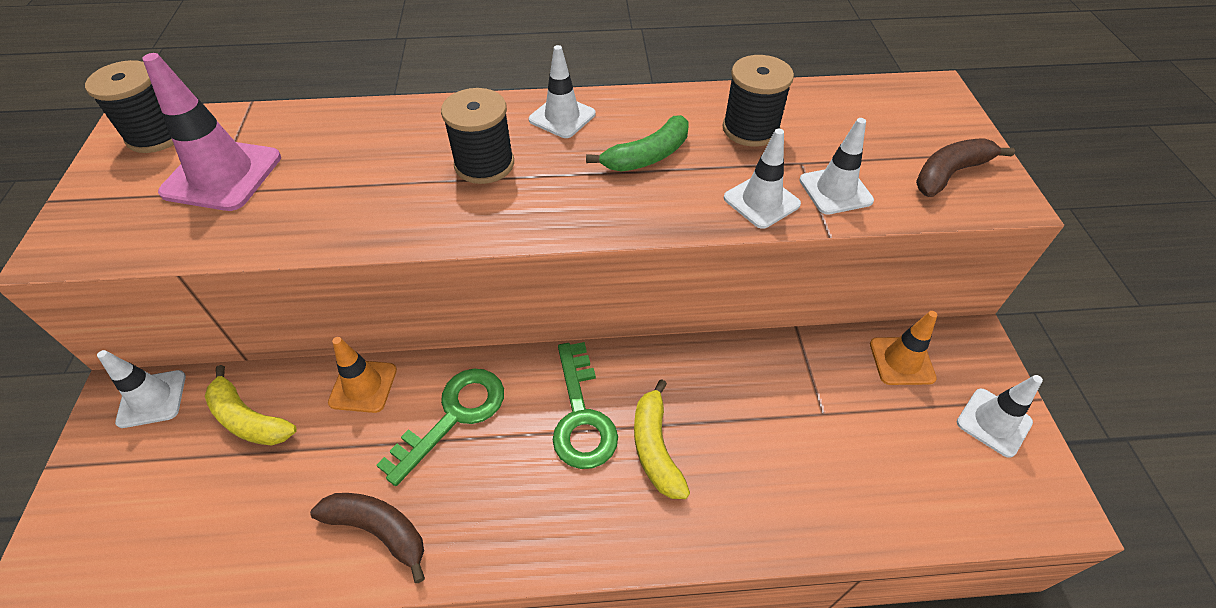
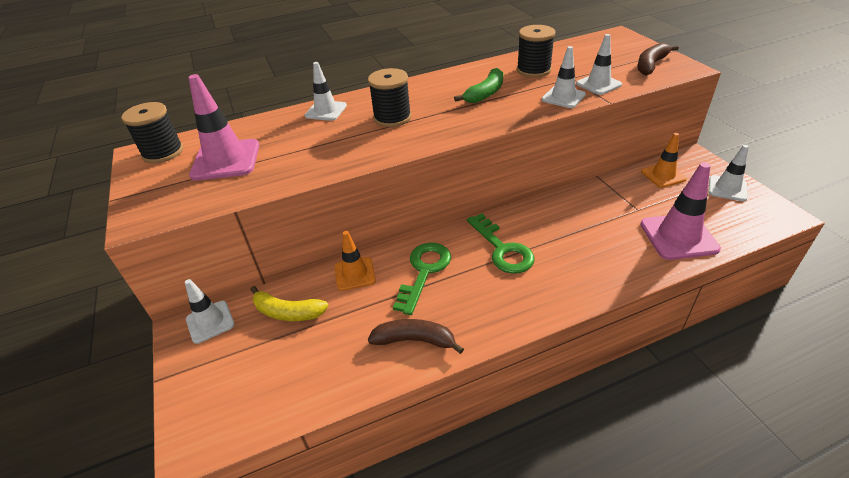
camera: 15 degrees left, 10 degrees down
(562, 117) = (422, 88): white traffic cone -> white traffic cone (326, 111)
(655, 448) = (556, 251): yellow banana -> none
(858, 488) = (678, 236): none -> pink traffic cone

